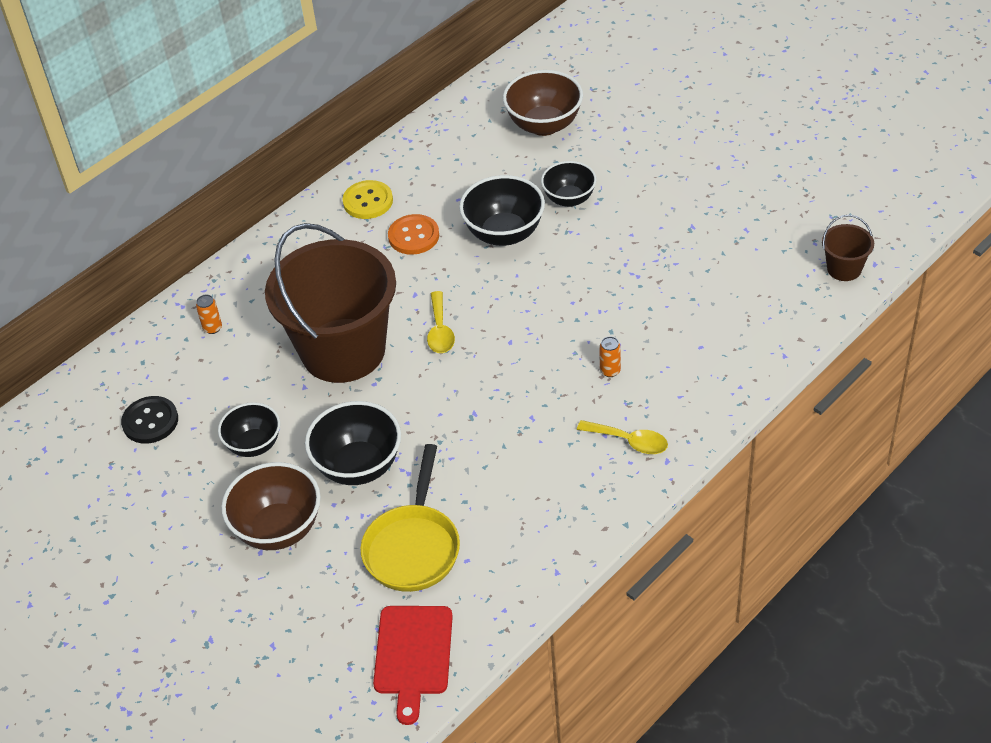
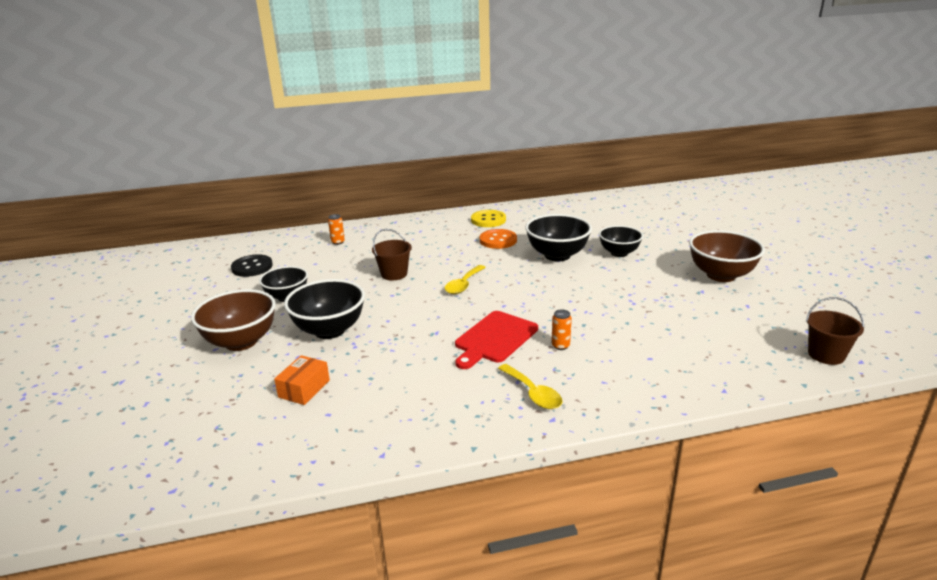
camera: 30 degrees right, 20 degrees down
(343, 350) = (394, 274): brown bucket -> brown bucket, size x0.41
(413, 547) = (304, 389): yellow pan -> orange box
(413, 655) = (214, 457): red cutting board -> red cutting board (494, 338)
(544, 125) = (634, 219): brown bowl -> brown bowl (721, 275)

